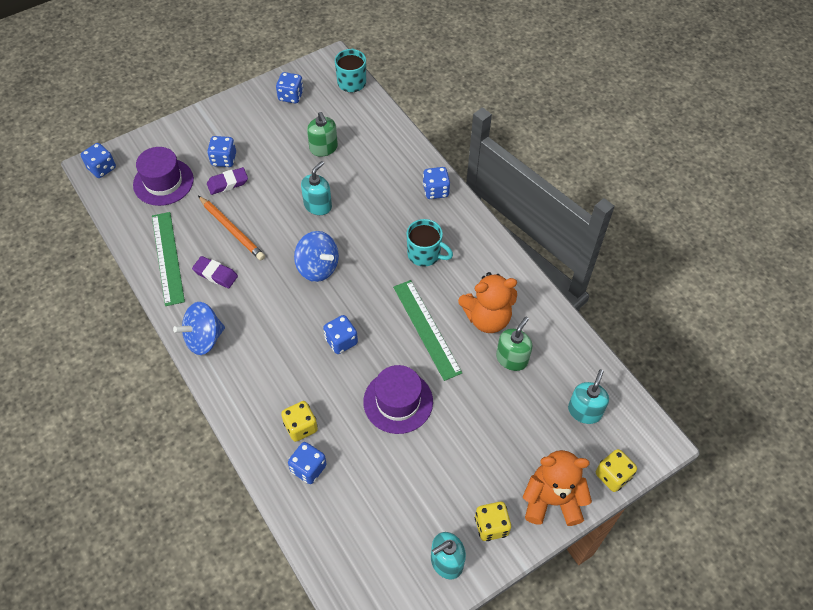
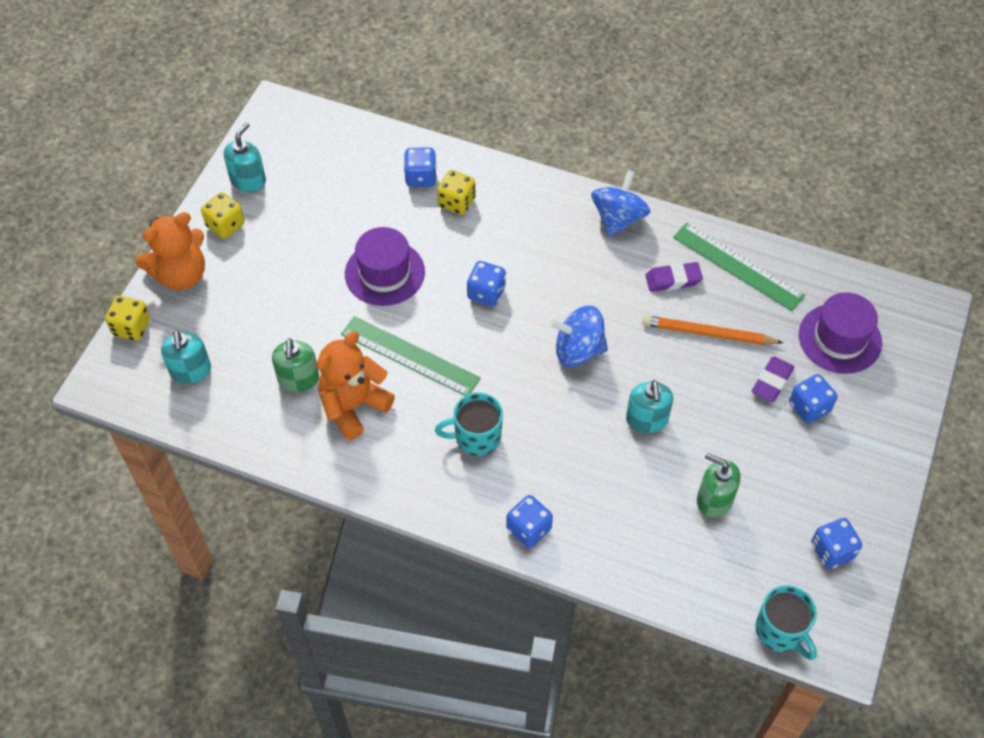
camera: 145 degrees right, 0 degrees up
(102, 168) = (921, 311): blue dice -> none

